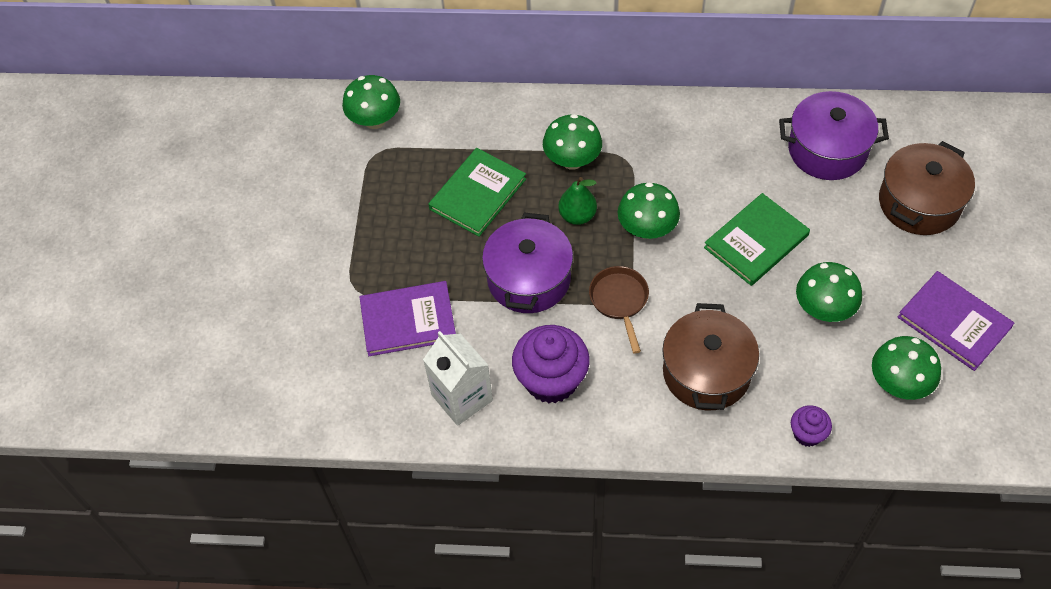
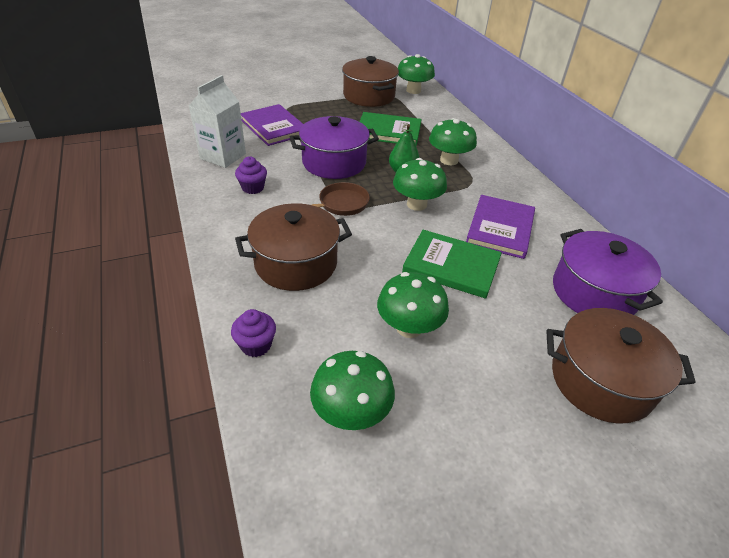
camera: 60 degrees right, 15 degrees down
(367, 179) = (369, 96): none -> brown pot
(551, 380) = (253, 188): purple cupcake -> purple cupcake, size x0.51
(954, 322) = (465, 452): purple book -> purple book (500, 228)

